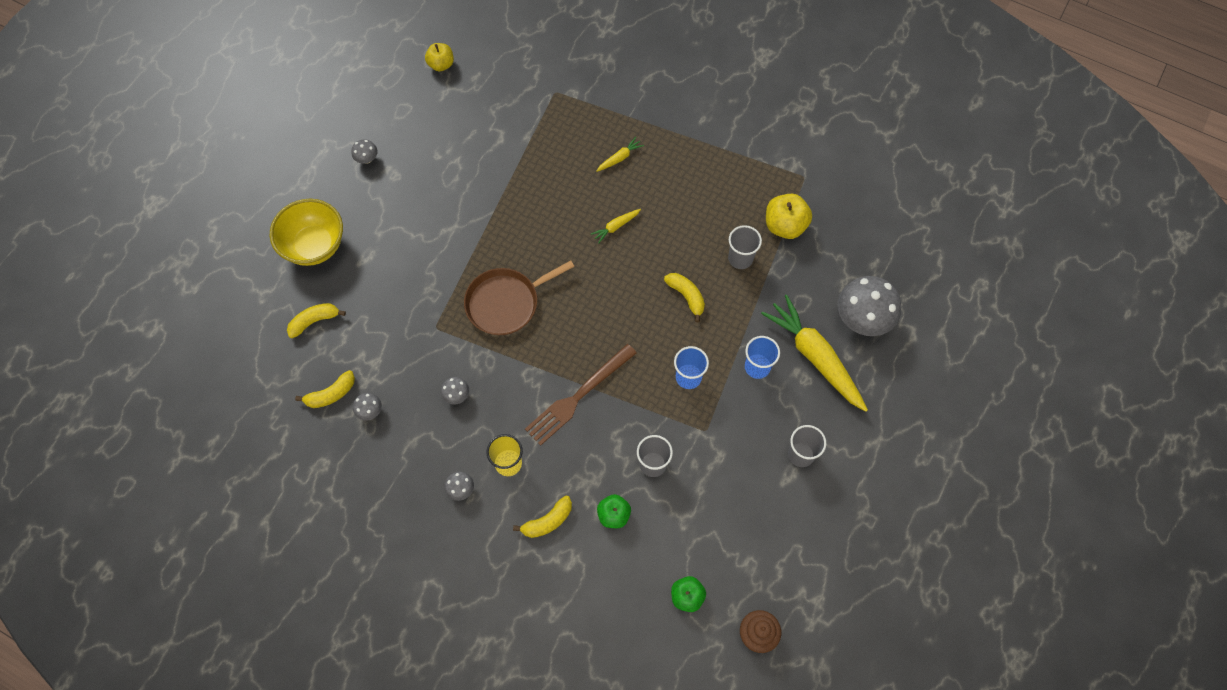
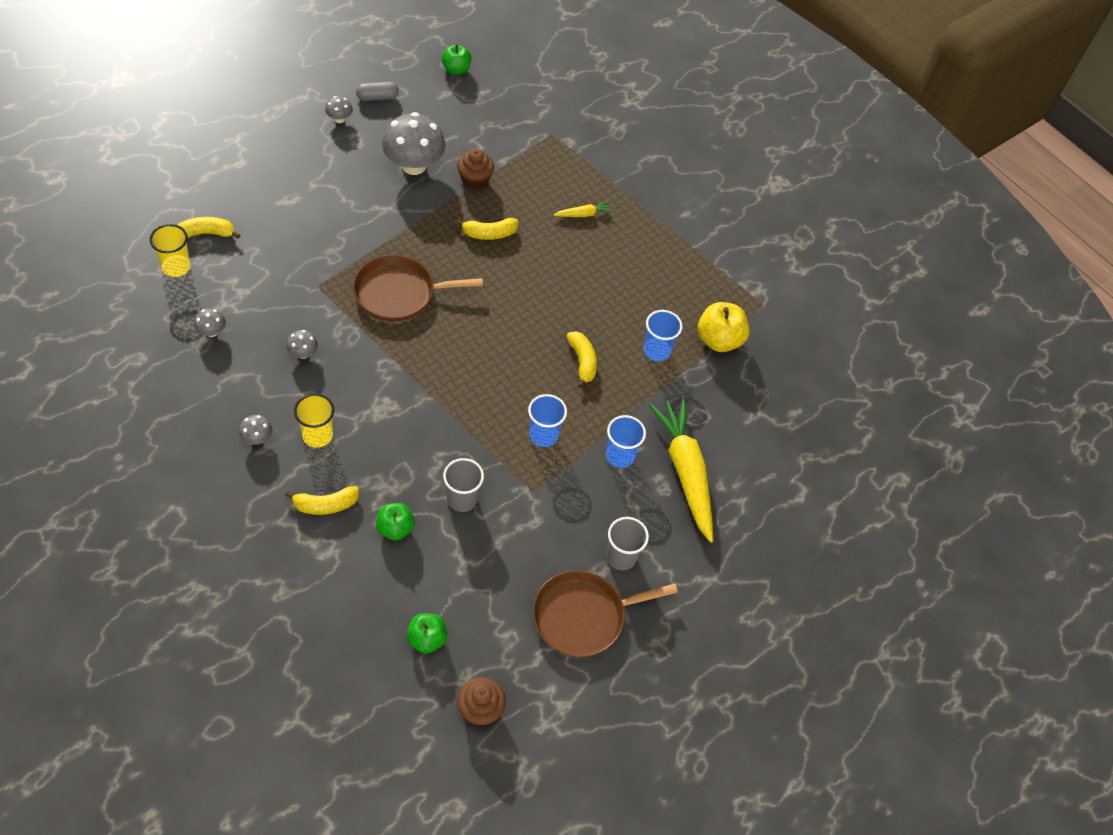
camera: 15 degrees right, 10 degrees down
(306, 365) = (176, 267): none -> yellow cup
(315, 246) = (246, 171): yellow bowl -> none
(331, 394) = (184, 301): yellow banana -> yellow banana (489, 233)
(388, 122) = (377, 97): none -> grey capsule
(441, 64) = (456, 69): yellow apple -> green apple
(513, 166) = (474, 180): none -> brown cupcake
(578, 396) = (422, 405): brown fork -> none
(616, 227) = (546, 271): yellow carrot -> none
(740, 258) = (656, 350): grey cup -> blue cup
(797, 519) = (583, 616): none -> brown pan
(862, 319) = (754, 458): grey mushroom -> grey mushroom (413, 165)

